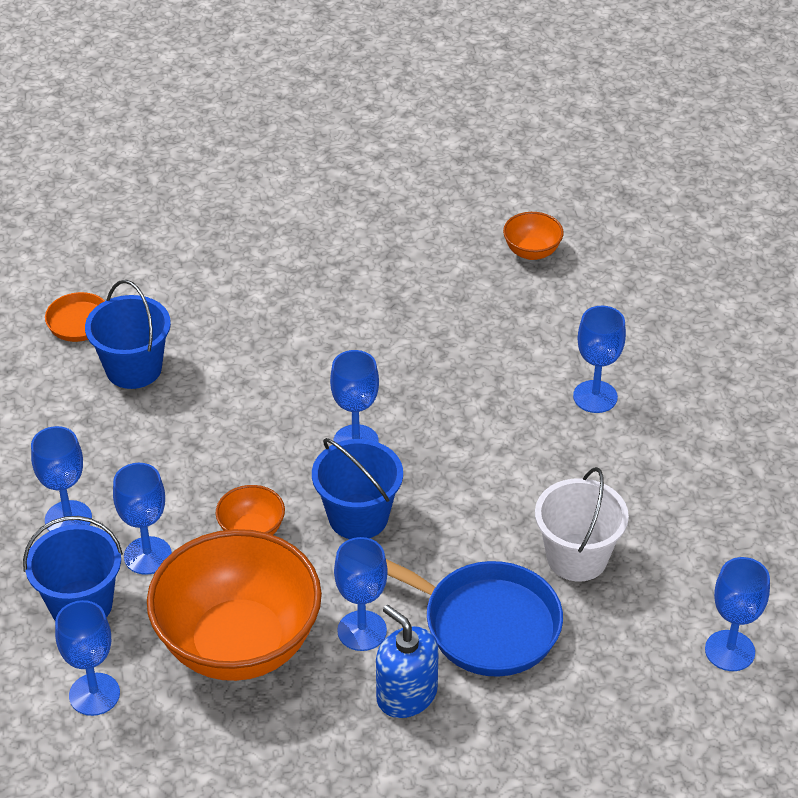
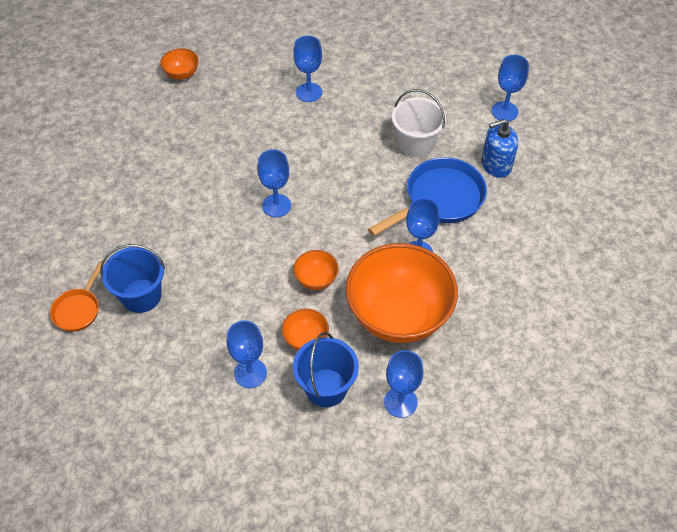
camera: 65 degrees left, 10 degrees up
(147, 555) = (305, 339): blue goblet -> orange bowl
(358, 517) = (334, 225): blue bucket -> none
(406, 695) = (472, 250): blue soap dispenser -> blue soap dispenser (496, 165)

